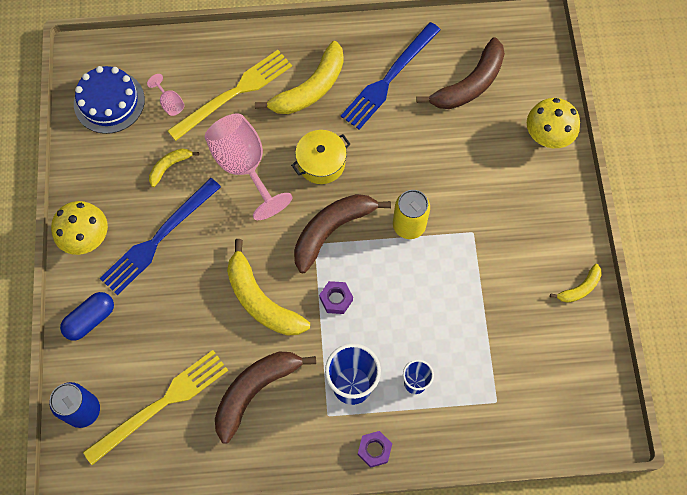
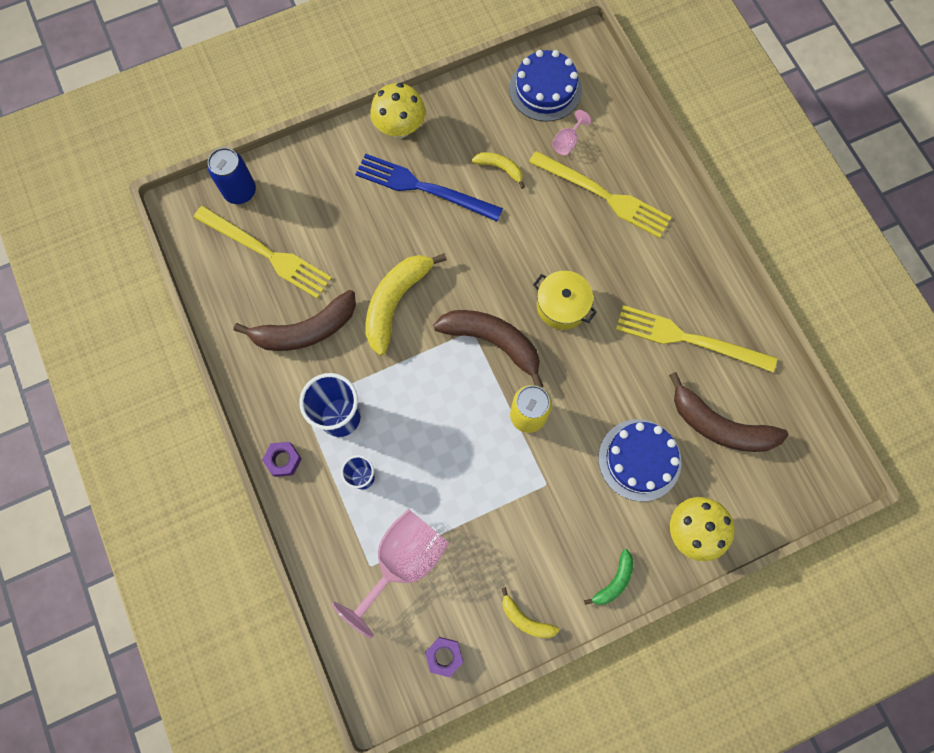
camera: 70 degrees right, 5 degrees up
(90, 319) = (324, 162): blue capsule -> none
(244, 166) = (528, 235): pink goblet -> pink goblet (403, 561)
(255, 391) = (305, 330): brown banana -> brown banana turned 135 degrees clockwise
(310, 88) = (641, 265): yellow banana -> none
(336, 299) = (422, 371): purple nut -> purple nut (444, 656)
(389, 78) = (688, 339): blue fork -> yellow fork
(477, 153) = (639, 459): none -> blue cake
(569, 209) = (614, 581): none -> green banana

